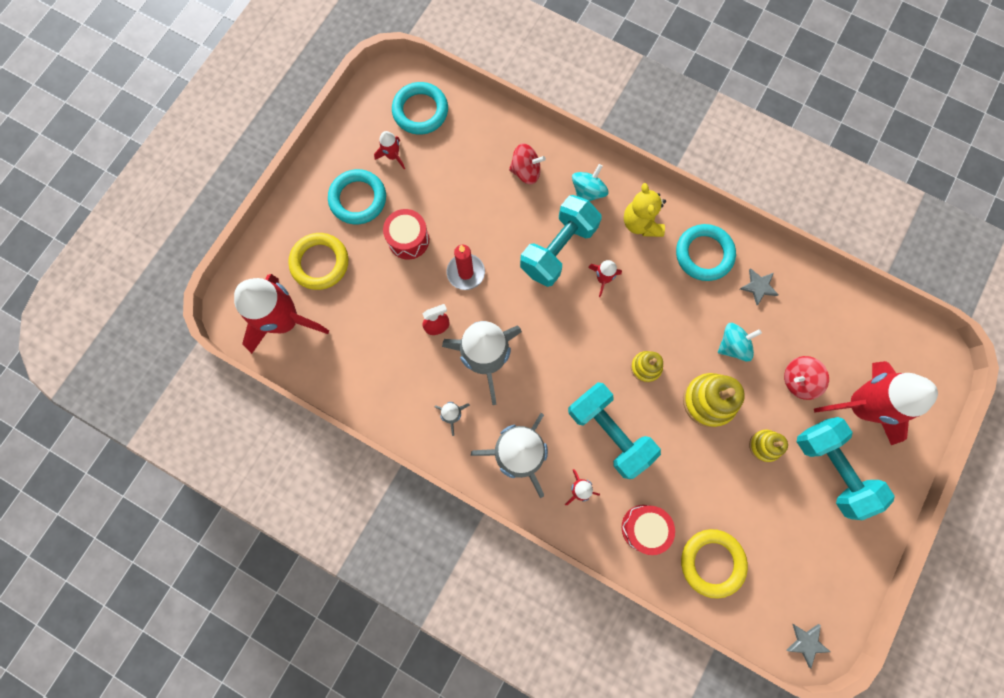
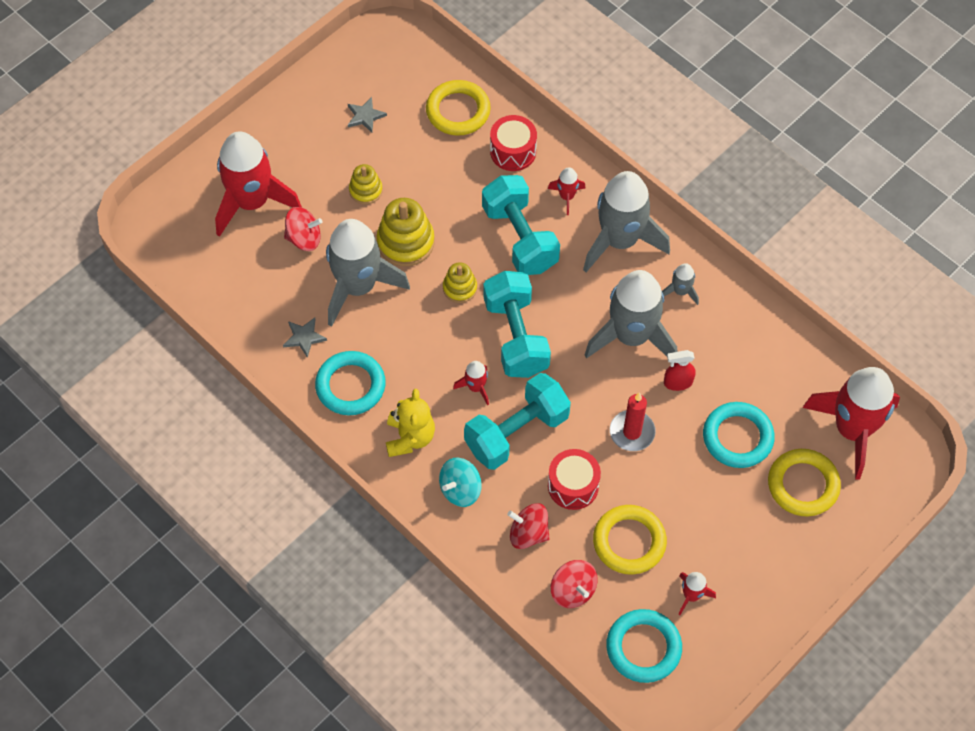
camera: 165 degrees left, 15 degrees down
(358, 199) = (745, 551): turquoise ring -> turquoise ring (737, 437)
(408, 239) = (691, 486): red drum -> red drum (573, 486)
(448, 184) = (629, 542): none -> yellow ring
(481, 138) = (573, 591): none -> red spinning top
(733, 345) = (358, 286): turquoise spinning top -> grey rocket
(806, 643) = (396, 36): grey star -> grey star (365, 116)
(831, 468) = (308, 157): turquoise dumbbell -> turquoise dumbbell (516, 336)

